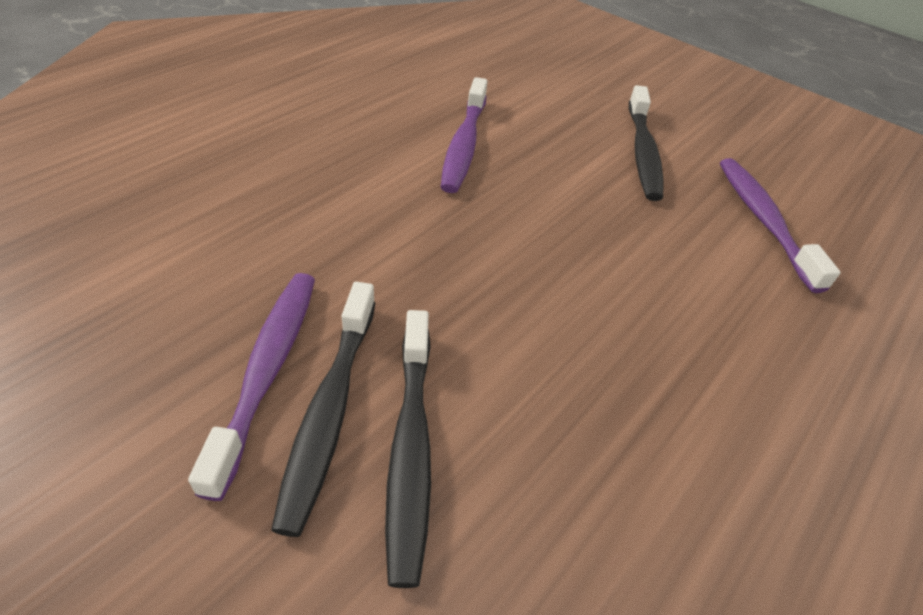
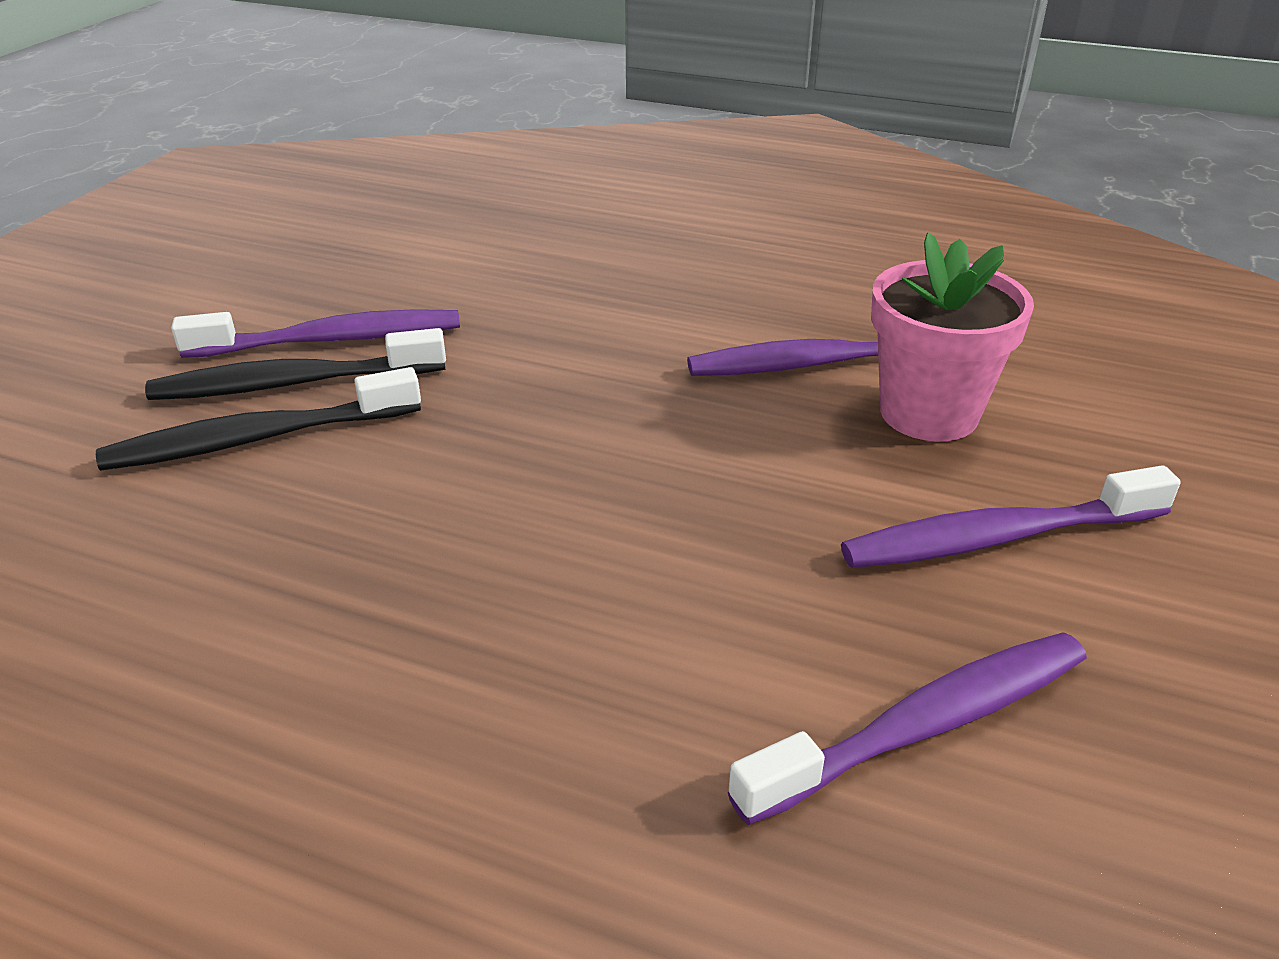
camera: 75 degrees right, 10 degrees down
(534, 130) = (929, 413): none -> pink flower pot
(643, 152) = (996, 538): black toothbrush -> purple toothbrush

